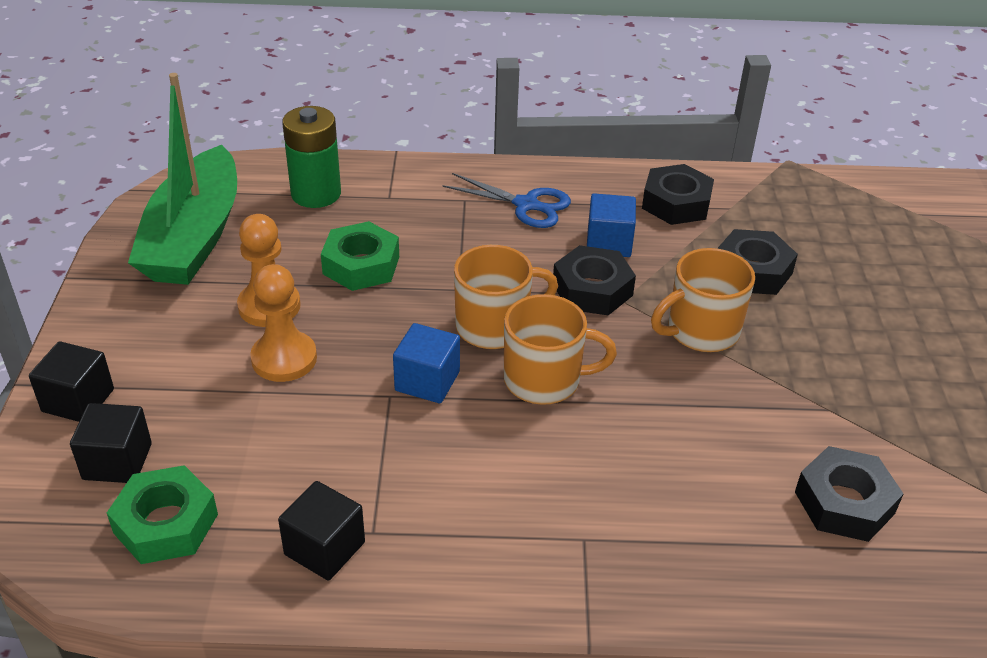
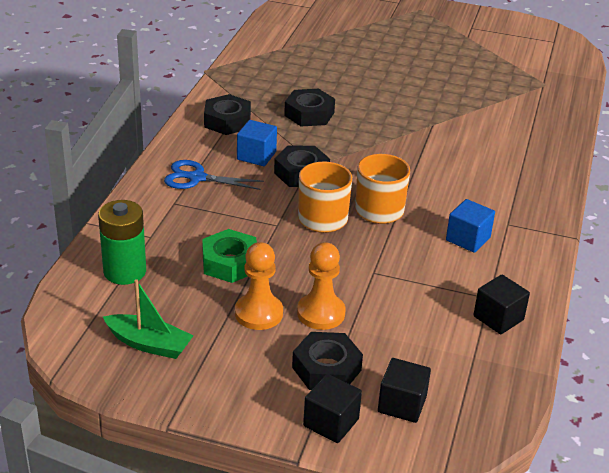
camera: 75 degrees left, 5 degrees down
(166, 523) = (465, 384): green nut -> none
(194, 237) = (149, 344): green boat -> green boat, size x0.53
(427, 381) = (365, 254): blue cube -> blue cube (468, 239)
(527, 205) = (196, 178): blue scissors -> blue scissors turned 120 degrees counterclockwise
(701, 331) = (356, 145): orange mug -> none
(844, 502) = (499, 140): black nut -> black nut (326, 369)

